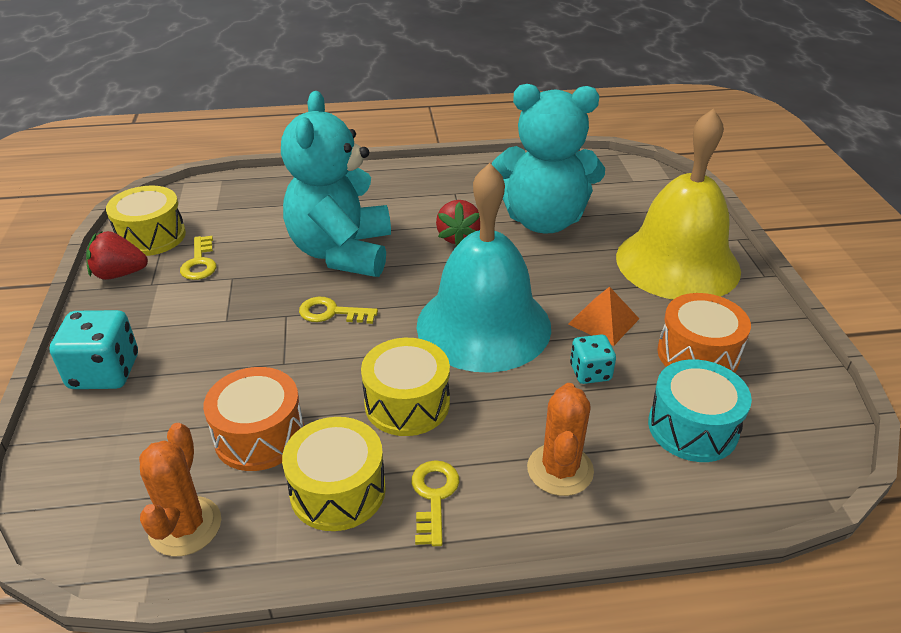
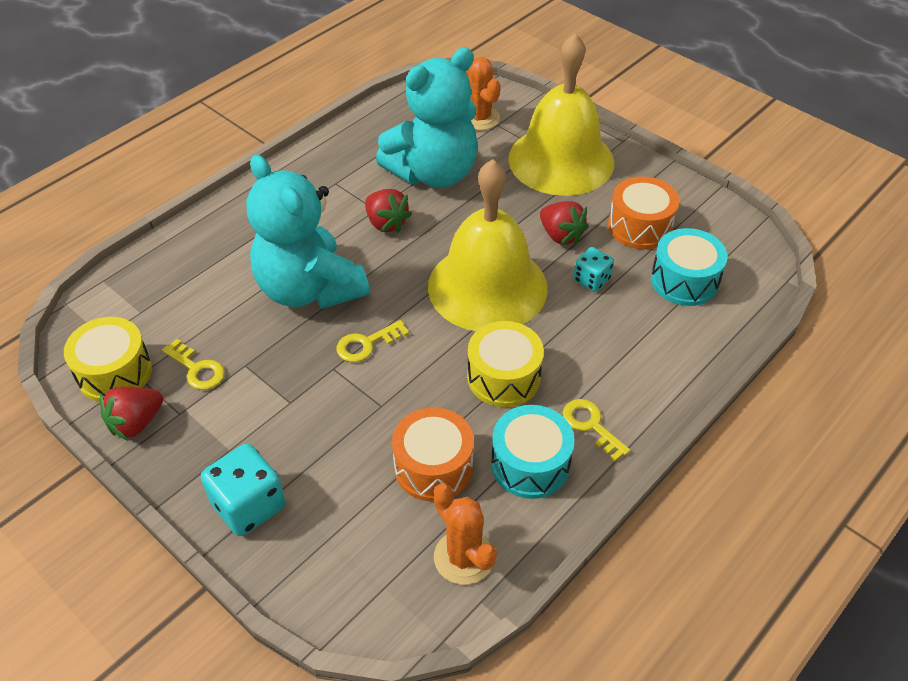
camera: 40 degrees left, 10 degrees up
(338, 490) = (530, 464): yellow drum -> turquoise drum
(483, 325) = (487, 287): turquoise bell -> yellow bell
(560, 470) = (642, 358): orange cactus -> orange cactus (479, 118)
(603, 321) = (561, 235): orange pyramid -> red strawberry

